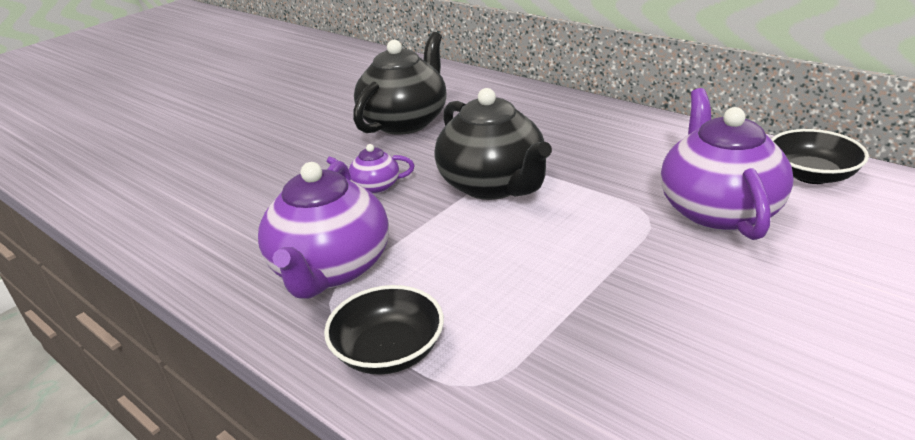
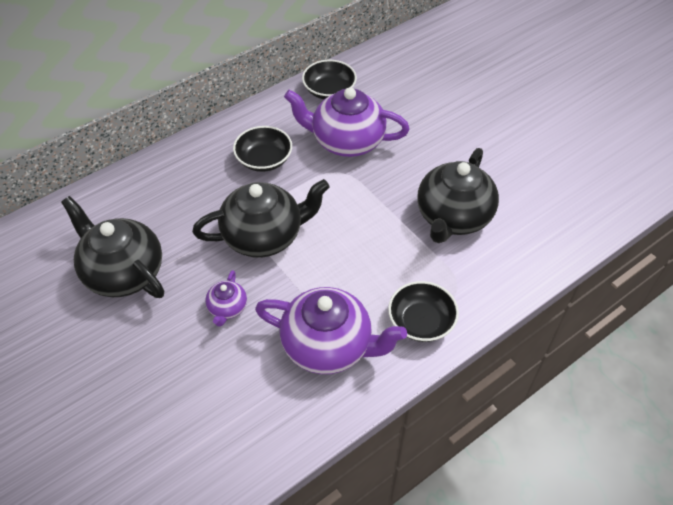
camera: 80 degrees left, 20 degrees up
(622, 157) = (264, 159): none -> black bowl
(636, 354) = (453, 217): none -> black teapot

